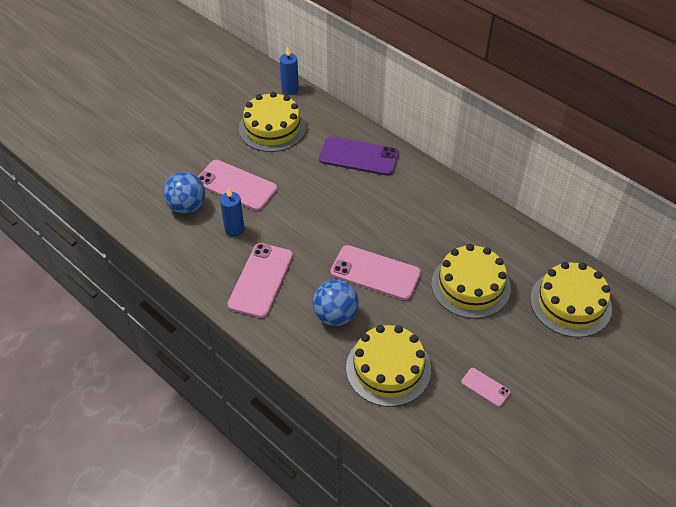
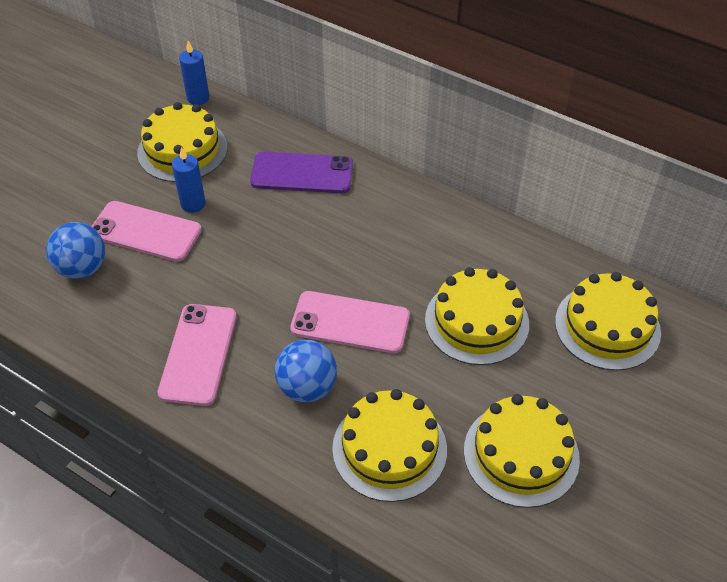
camera: 10 degrees left, 0 degrees up
(234, 229) = (152, 290): blue candle -> blue candle (193, 204)
(485, 387) = (521, 454): pink phone -> yellow cake

